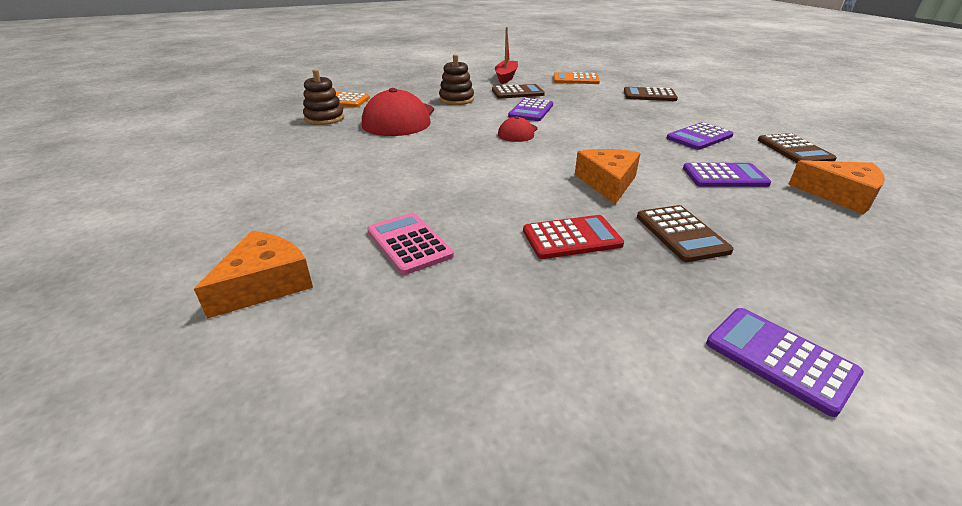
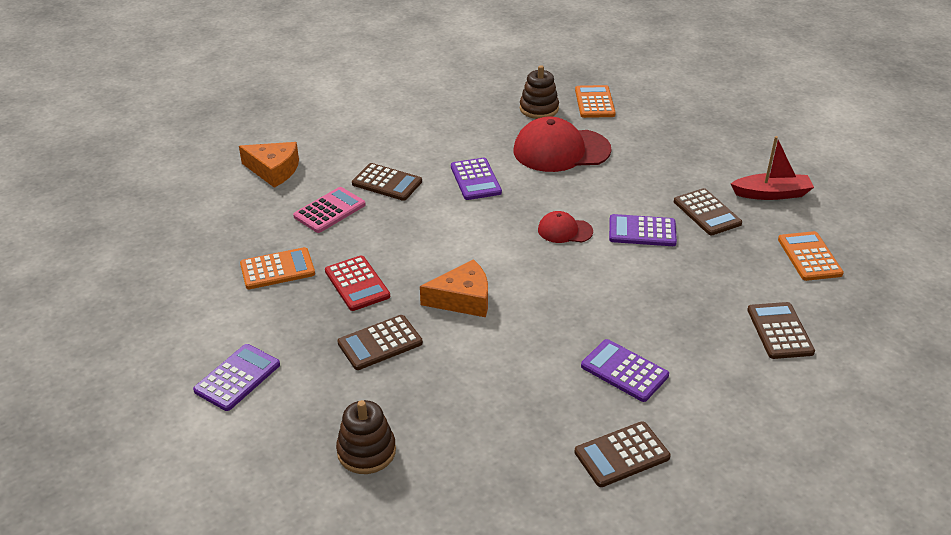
camera: 75 degrees right, 5 degrees up
(379, 200) = (387, 183): none -> brown calculator
(456, 99) = (647, 172): brown stacking toy -> brown stacking toy (366, 451)
(524, 299) = (277, 269): none -> orange calculator
(724, 176) = (511, 381): purple calculator -> purple calculator (475, 180)
(840, 195) = (496, 467): orange cheese -> none

